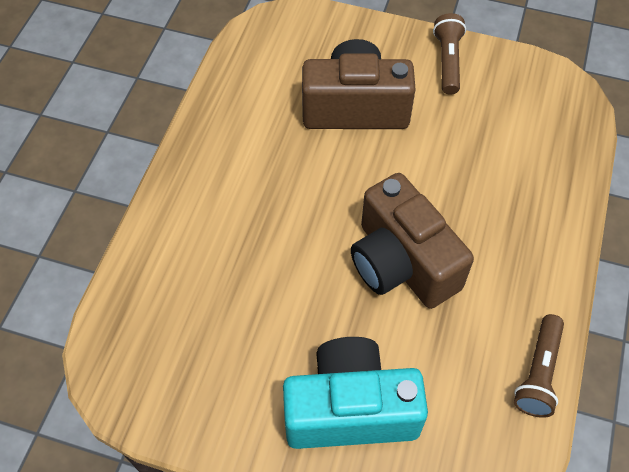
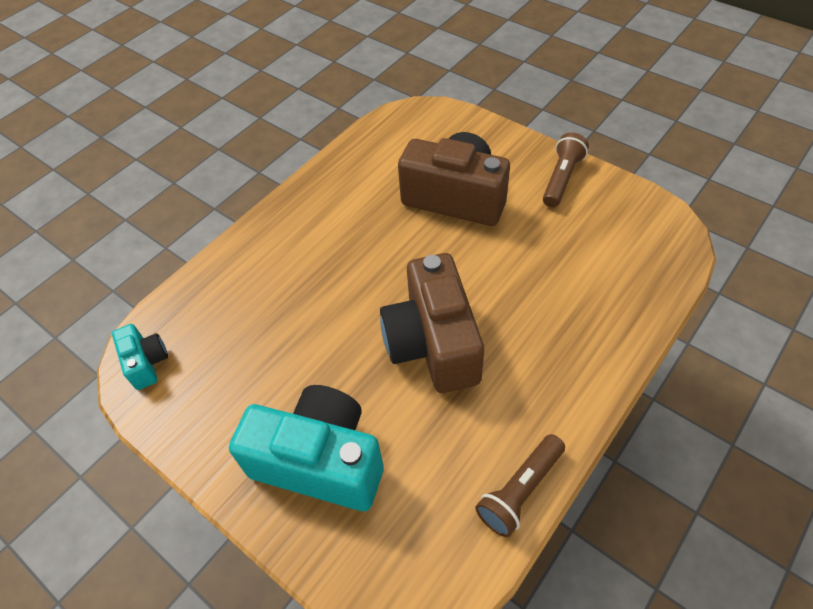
camera: 25 degrees right, 5 degrees down
(122, 373) = (146, 363): none -> turquoise camera

